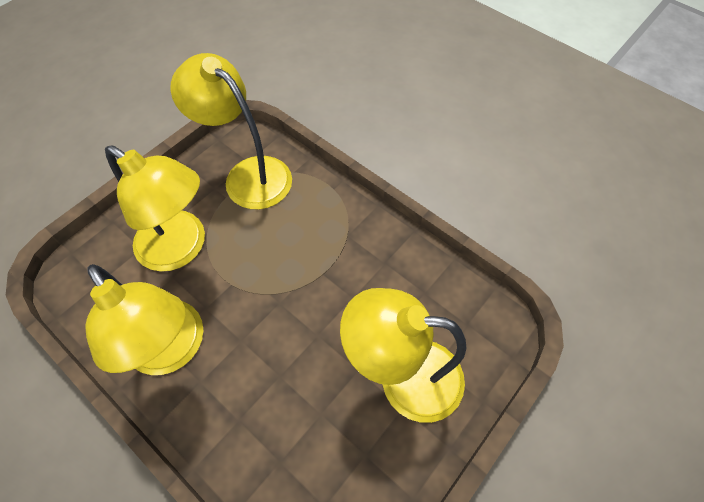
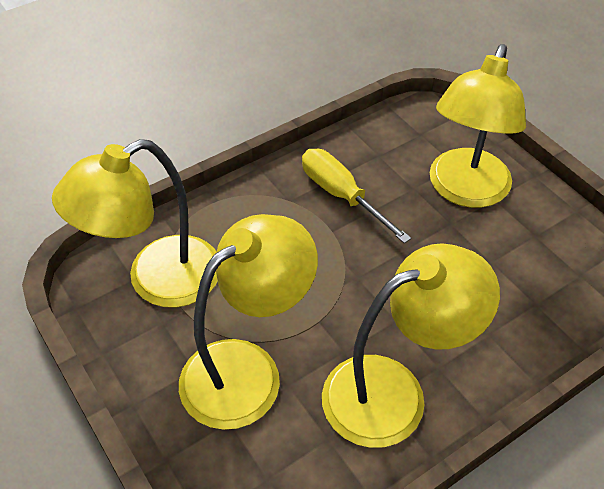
camera: 75 degrees left, 10 degrees down
(365, 272) = (341, 195): none -> yellow screwdriver

